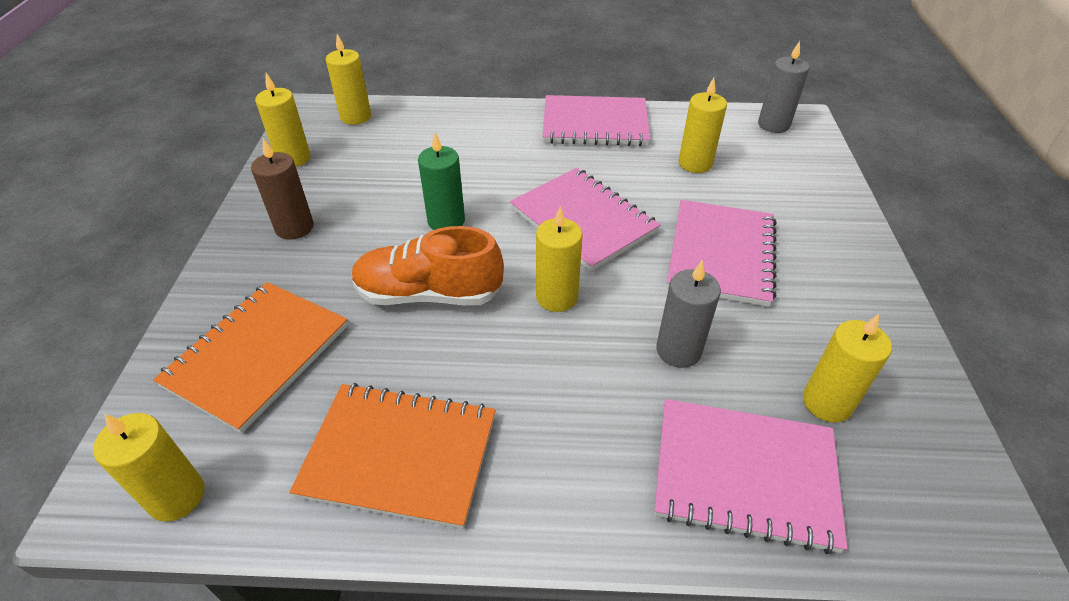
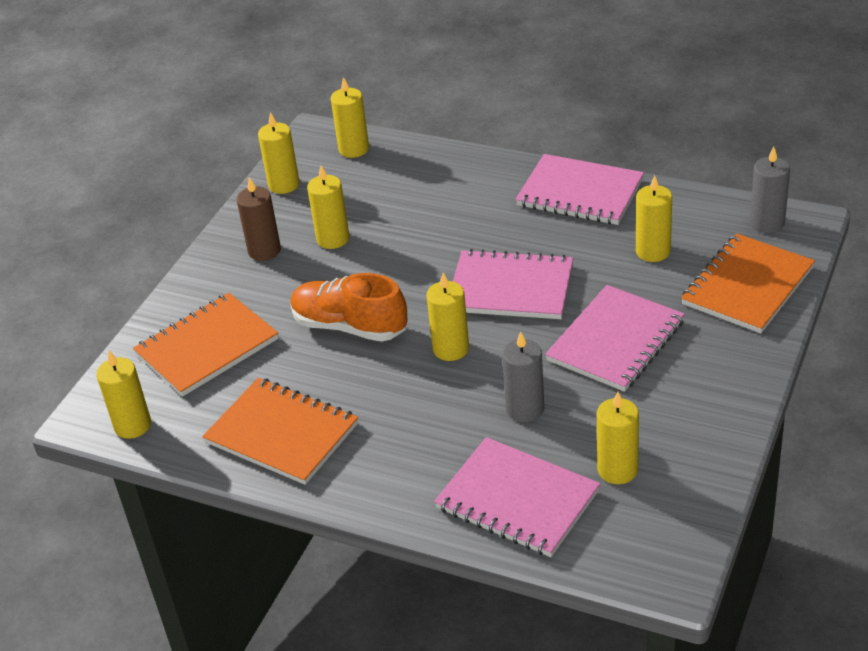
camera: 25 degrees right, 5 degrees down
(369, 203) = (333, 239): none -> yellow candle
(446, 221) = (391, 267): green candle -> none
(583, 220) = (510, 288): pink notebook -> pink notebook turned 60 degrees counterclockwise
(801, 180) = (747, 286): none -> orange notebook

